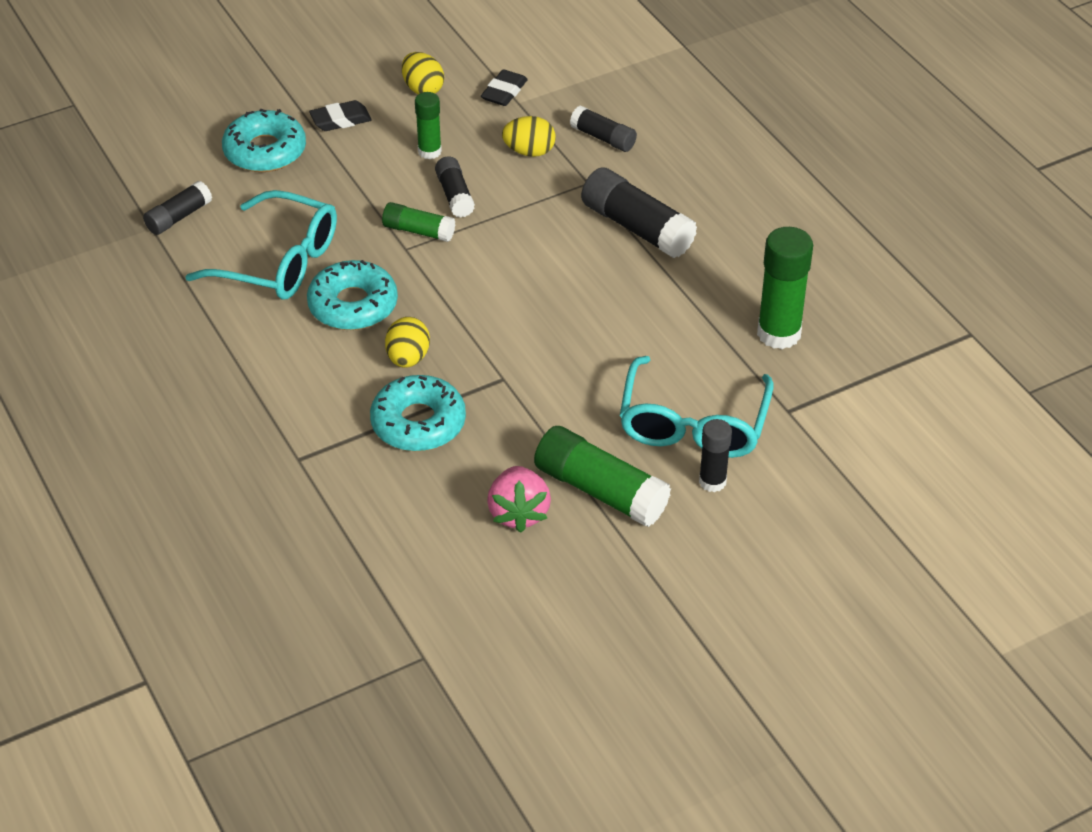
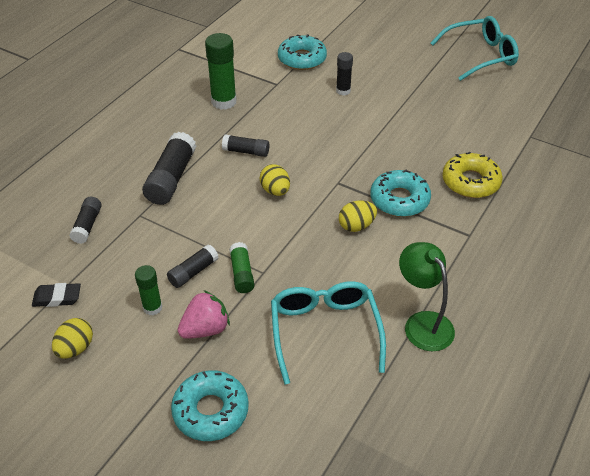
camera: 120 degrees left, 0 degrees up
(179, 217) = (324, 422): black glue stick -> black glue stick (246, 151)
(215, 343) = (423, 323): none -> green lamp
(340, 120) = (143, 381): black eraser -> none
(353, 305) = (334, 272): turquoise donut -> turquoise donut (302, 59)
(388, 518) = (470, 182): none -> yellow donut
(518, 513) = (421, 140): pink strawberry -> pink strawberry (205, 329)
(529, 152) = (123, 255): yellow egg -> yellow egg (275, 191)
(600, 491) = (382, 121): green glue stick -> none
(693, 424) = (311, 108): turquoise glasses -> turquoise glasses (480, 56)

